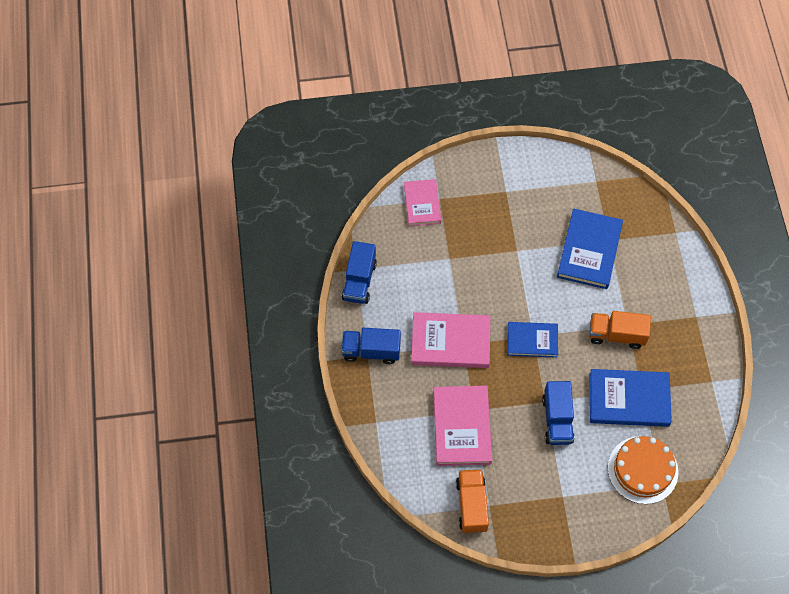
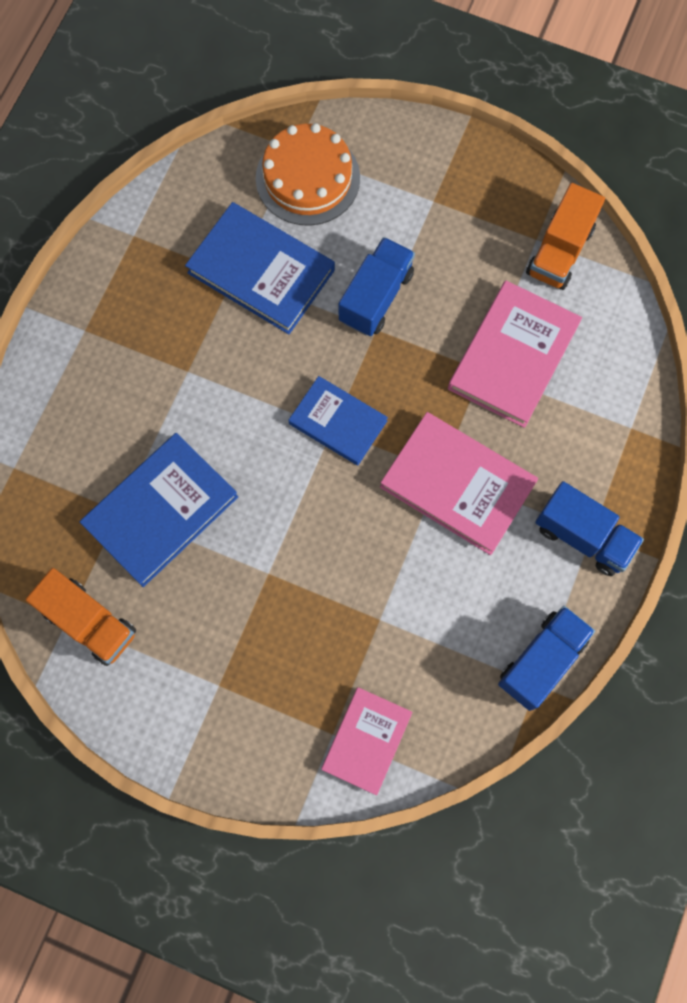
camera: 150 degrees left, 10 degrees up
(616, 335) = (213, 365): orange truck -> orange truck (89, 622)

